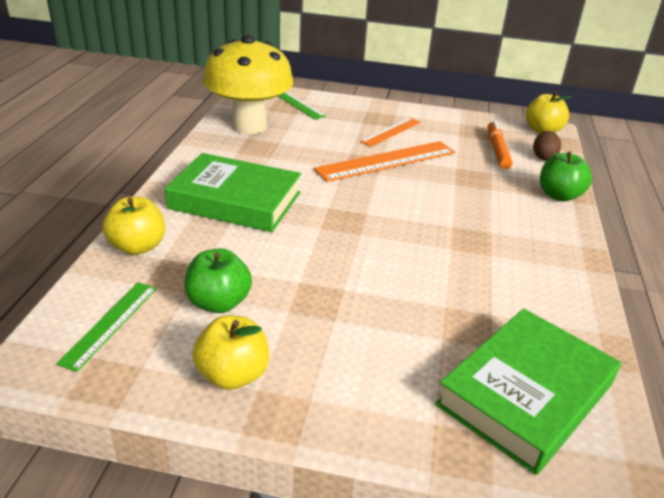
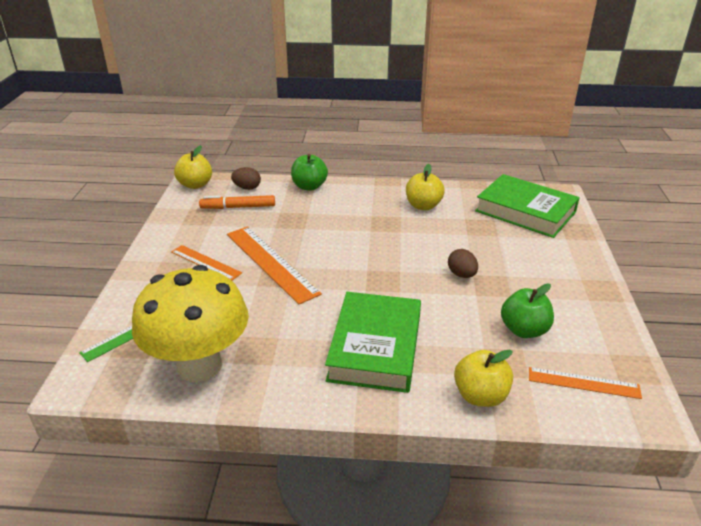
camera: 95 degrees left, 0 degrees up
(110, 324) = (583, 383): green ruler -> orange ruler
(233, 375) = (586, 311): yellow apple -> yellow apple (423, 206)
(344, 279) = (461, 275): none -> brown egg

